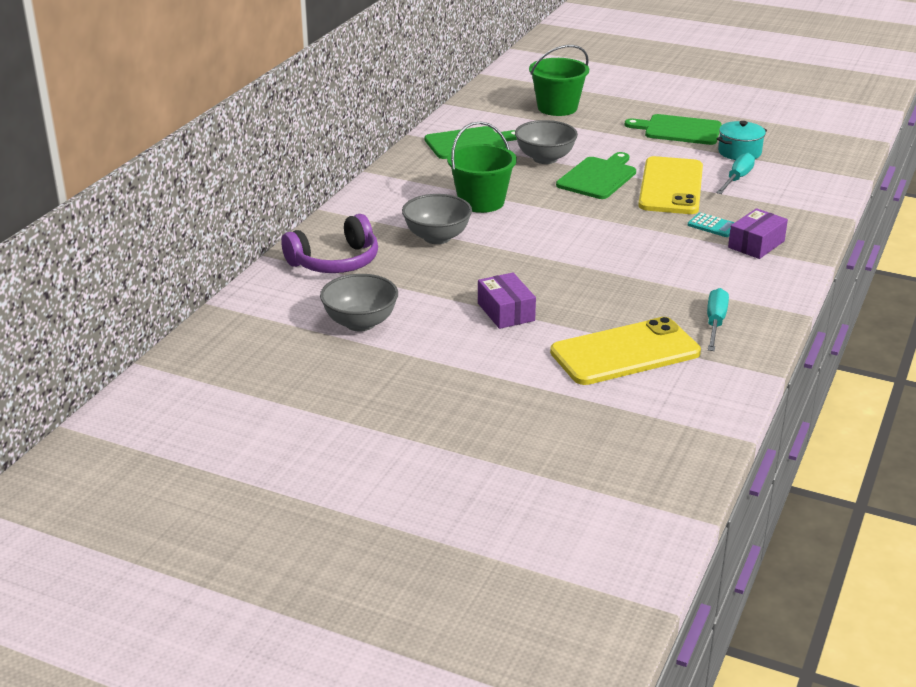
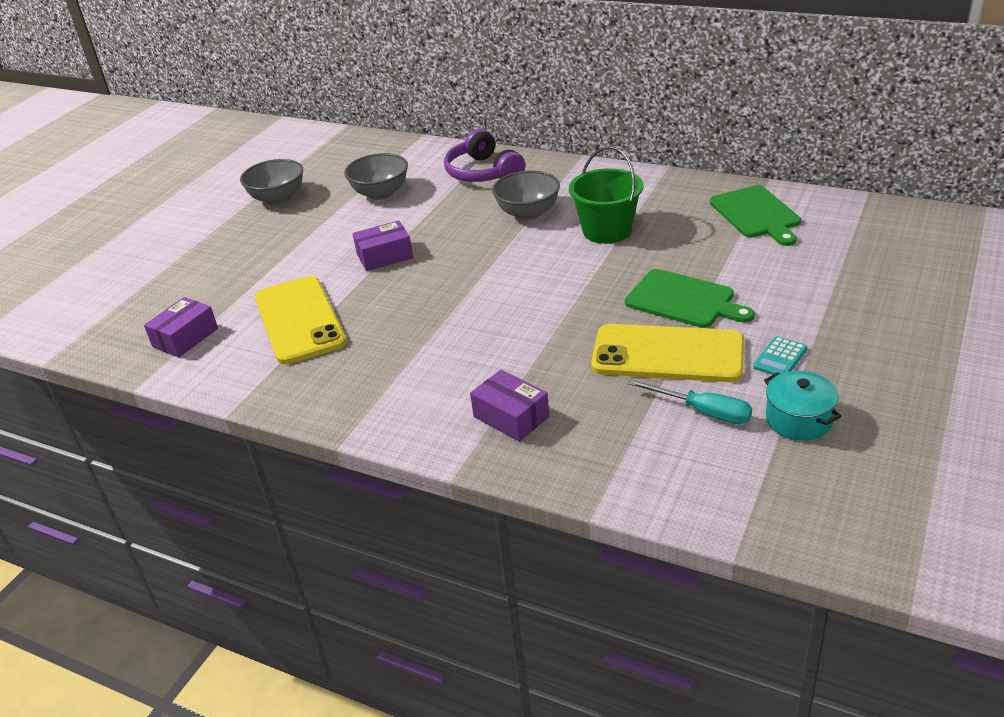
camera: 95 degrees right, 5 degrees up
(545, 158) = (728, 263): grey bowl -> grey bowl (278, 199)
(557, 108) = (894, 266): green bucket -> none
(658, 423) = (185, 337): none -> purple box
(679, 130) = (860, 365): green cutting board -> none
(713, 226) = (559, 384): turquoise calculator -> turquoise calculator (780, 358)
(715, 323) = (337, 376): turquoise screwdriver -> none

